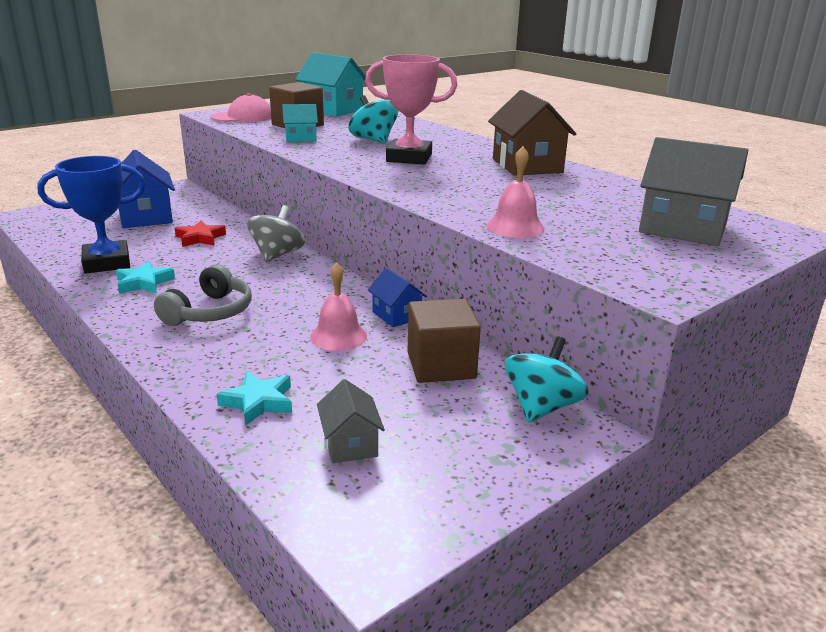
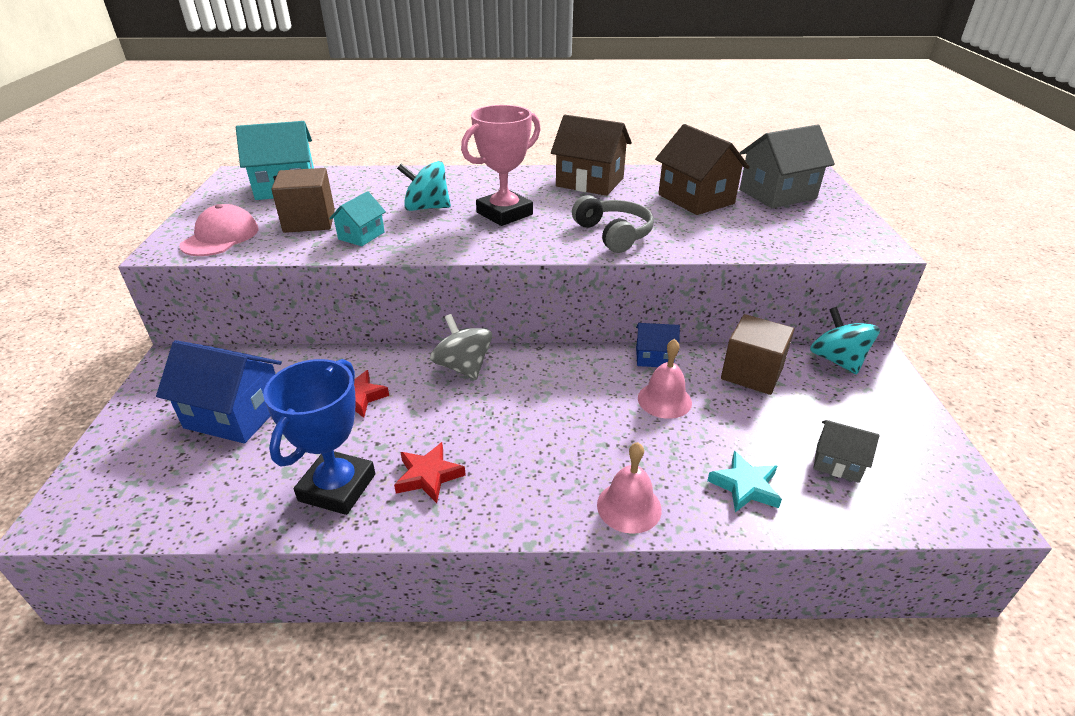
camera: 50 degrees left, 10 degrees up
(144, 283) = (428, 476): turquoise star -> red star
(209, 312) = (548, 454): grey headphones -> grey headphones (613, 234)
(515, 227) = (723, 241): pink bell -> pink bell (629, 507)
(584, 202) = (696, 199): none -> brown house

